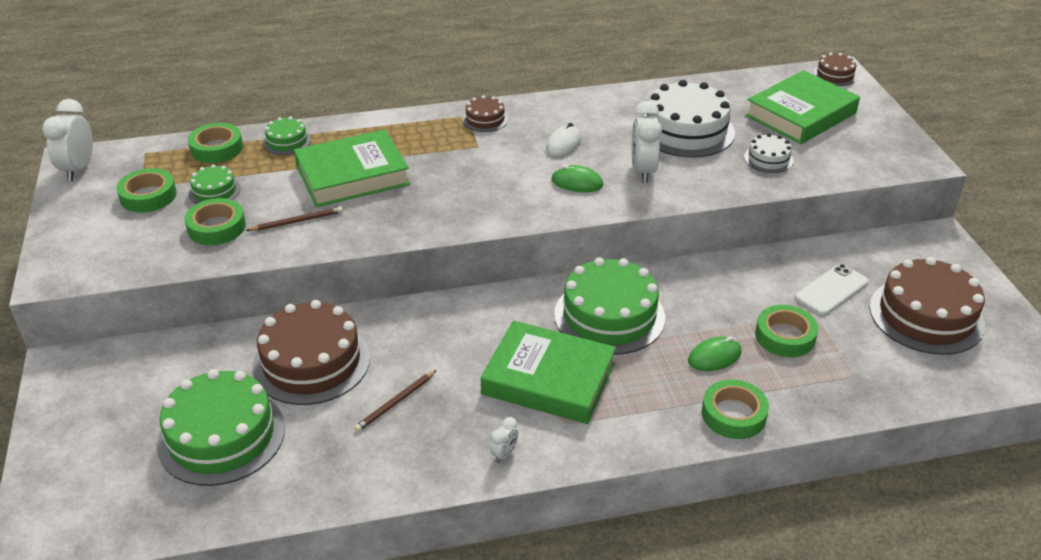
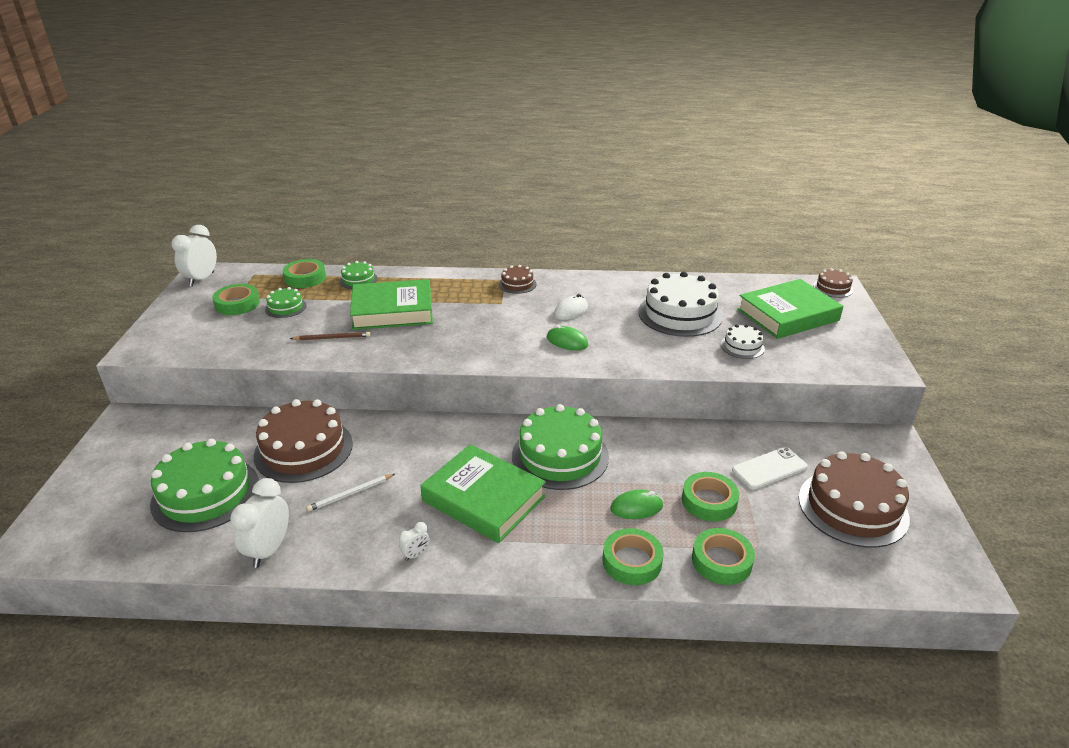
camera: 15 degrees right, 5 degrees down
(216, 227) = (271, 333): green tape -> green tape (721, 561)
(395, 403) = (350, 494): brown pencil -> white pencil
(643, 171) = (627, 341): white clock -> white clock (269, 550)

